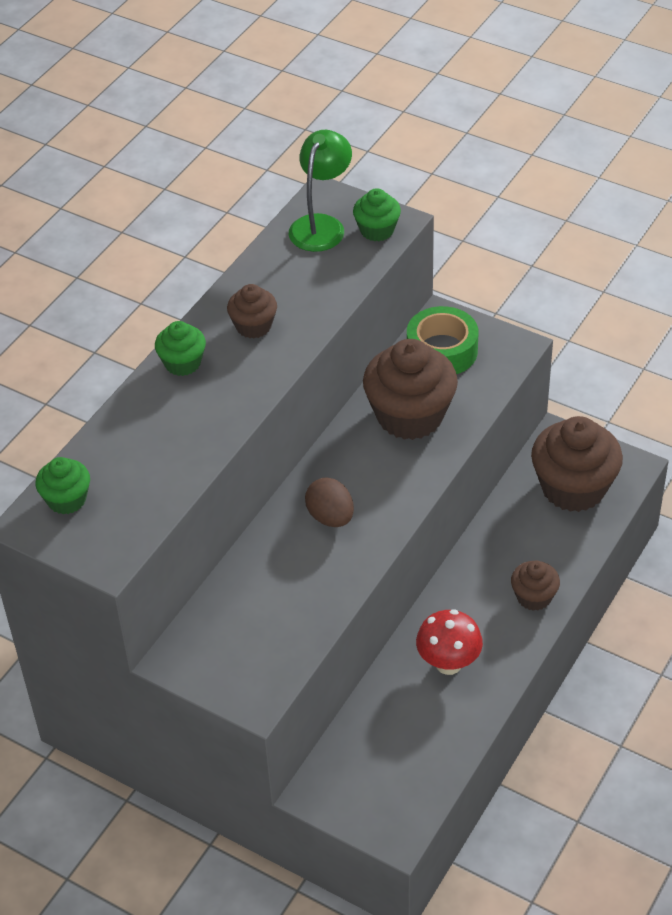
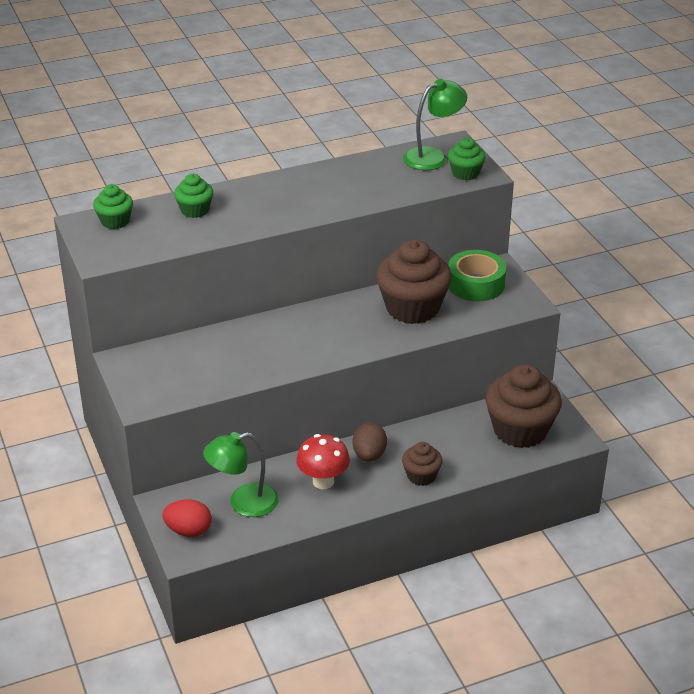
camera: 35 degrees right, 10 degrees down
(182, 363) = (261, 187): green cupcake -> green cupcake (195, 210)
(253, 326) = (326, 188): brown cupcake -> none
(330, 517) = (298, 335): brown egg -> brown egg (369, 455)
(374, 807) = (188, 531): none -> red egg
(396, 739) = (243, 503): none -> green lamp

